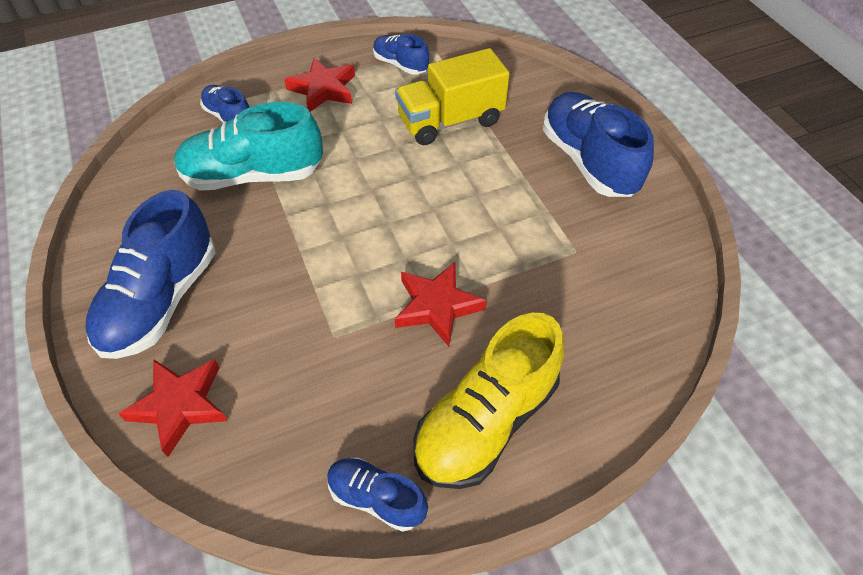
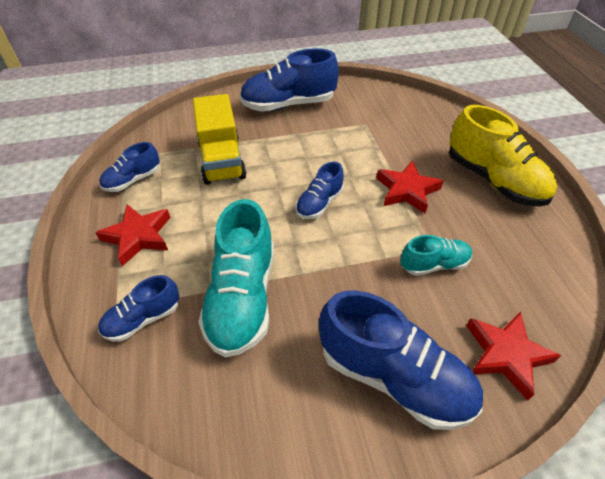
camera: 80 degrees left, 5 degrees down
(307, 336) = (434, 264): none -> turquoise shoe
(376, 498) = (556, 235): blue shoe -> blue shoe (319, 203)

